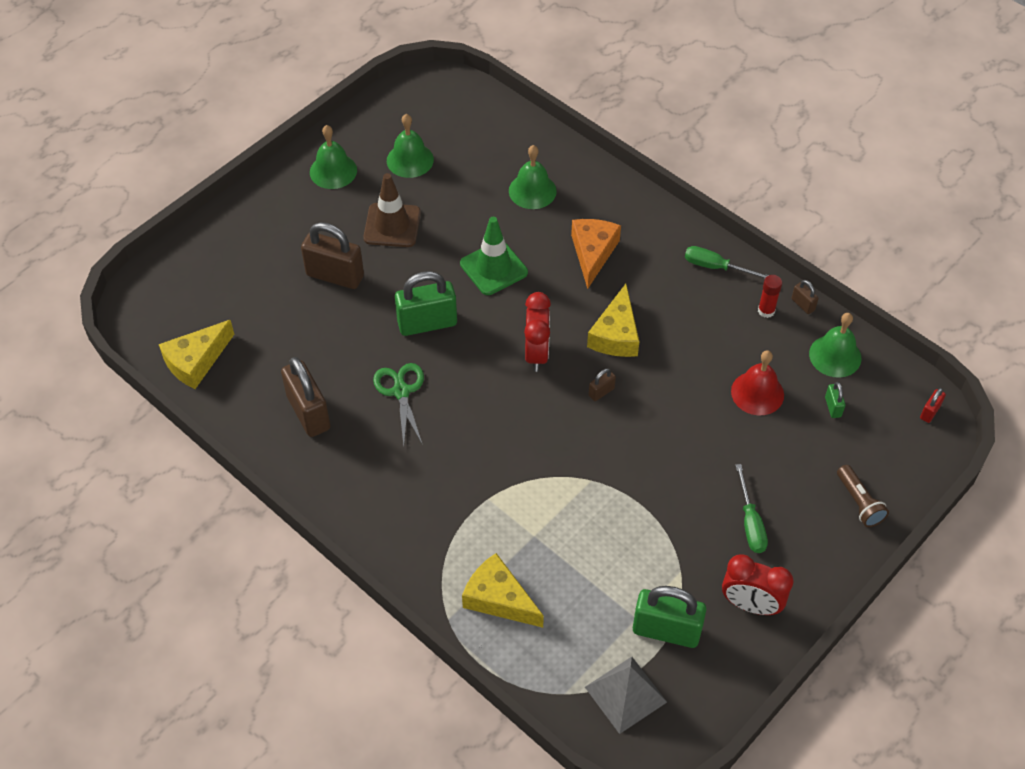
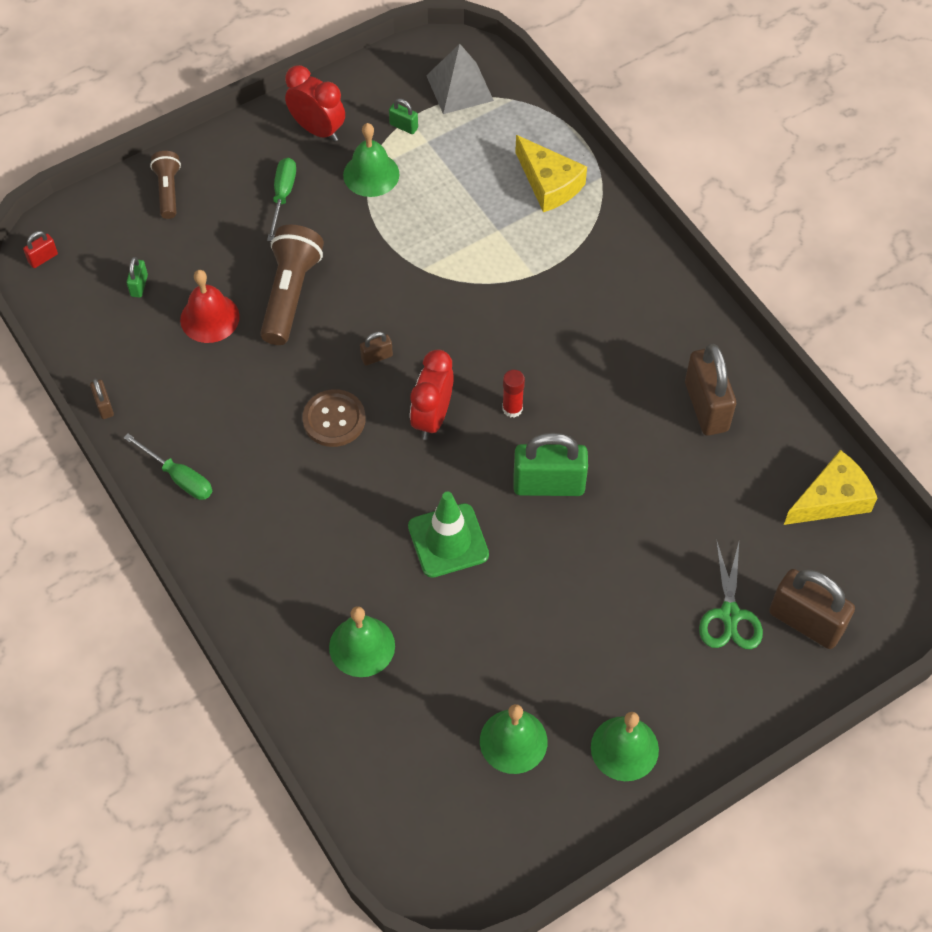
camera: 165 degrees left, 5 degrees up
(335, 275) = (648, 577): brown padlock -> brown padlock (805, 622)
(392, 225) = (561, 636): brown traffic cone -> none
(401, 391) = (598, 407): green scissors -> green scissors (730, 614)
(593, 253) = (319, 532): orange cheese -> none
(616, 334) = (334, 419): yellow cheese -> brown button
(666, 630) = (403, 126): green padlock -> green padlock, size x0.45
(698, 429) = (290, 294): none -> brown flashlight
(766, 311) = (150, 408): red glue stick -> red glue stick (512, 408)
(835, 356) = (104, 339): green bell -> green bell (371, 174)

